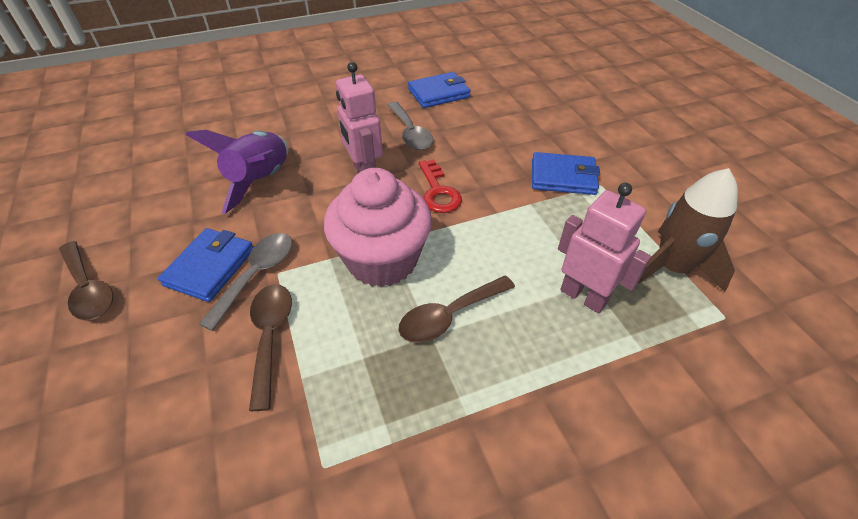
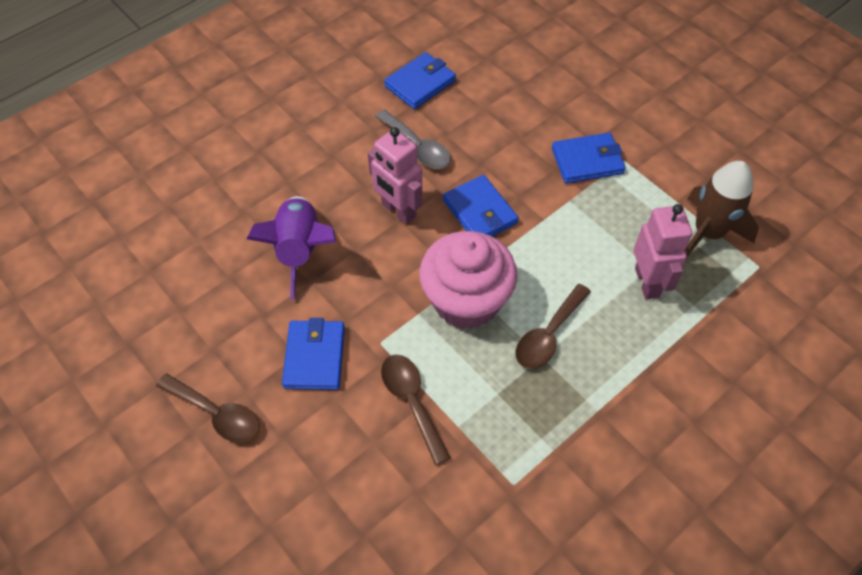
camera: 20 degrees left, 10 degrees up
(256, 275) = (363, 351): grey spoon -> none
(438, 191) = (480, 212): red key -> blue wallet
(583, 296) = (647, 282): pink robot -> pink robot turned 60 degrees clockwise

